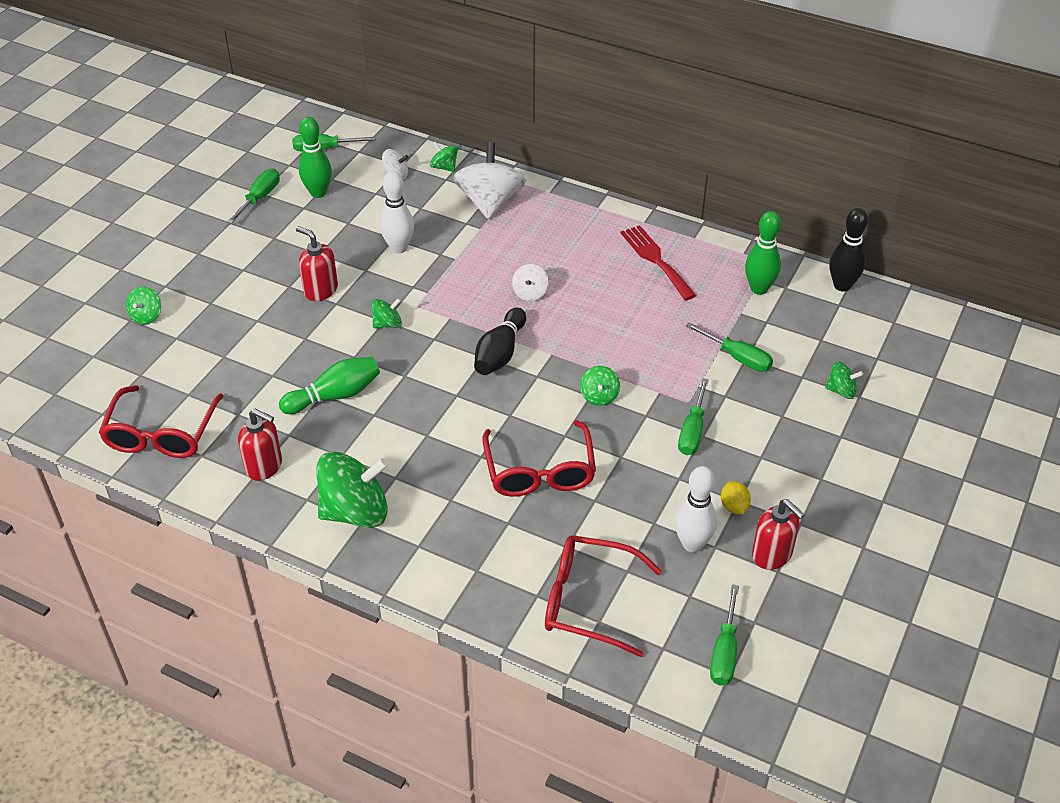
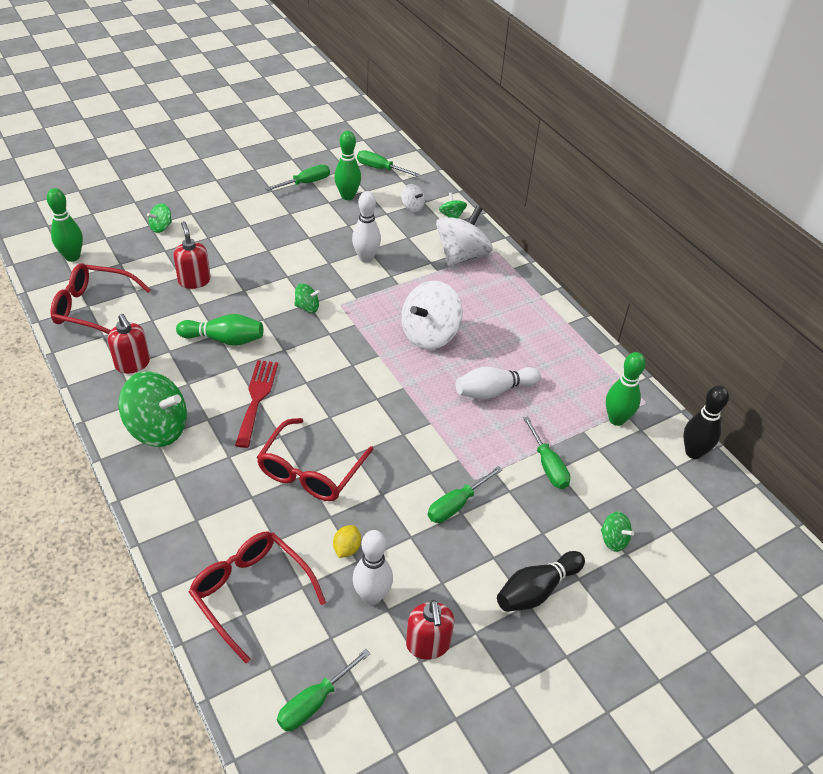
camera: 30 degrees right, 0 degrees up
(77, 393) = (72, 257): none -> green bowling pin
(161, 434) = (94, 308): red glasses -> red glasses turned 60 degrees clockwise
(320, 290) = (285, 262): red soap dispenser -> red soap dispenser (194, 281)
(500, 353) = (365, 367): black bowling pin -> black bowling pin (537, 590)
(530, 293) = (429, 334): white spinning top -> white spinning top, size x2.09
(599, 396) = (408, 438): green spinning top -> none
(635, 316) = (494, 391): none -> white bowling pin
(656, 260) = (550, 356): red fork -> red fork (257, 398)
(734, 507) = (433, 585): yellow lemon -> yellow lemon (347, 548)

